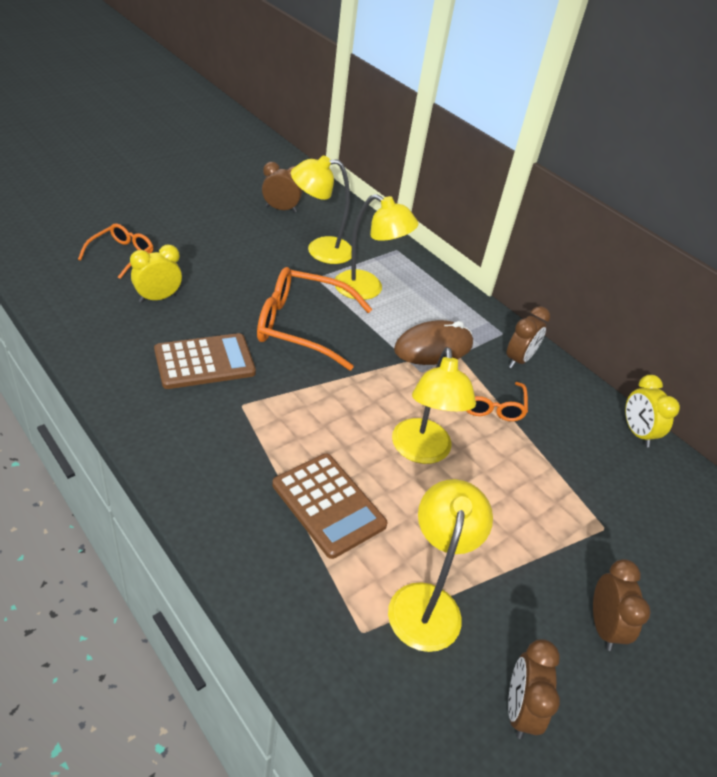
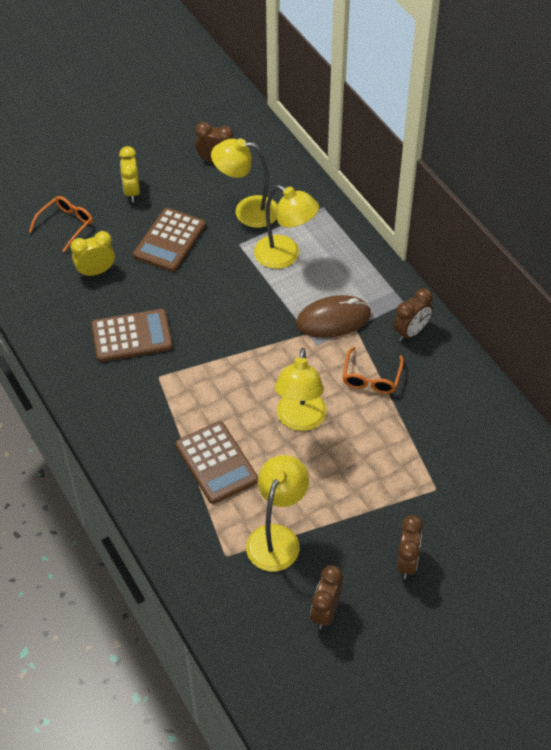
camera: 15 degrees right, 10 degrees up
(241, 272) = (170, 240): none -> brown calculator
(301, 326) = (217, 299): orange glasses -> none
(637, 433) = (498, 406): yellow clock -> yellow clock (132, 192)

